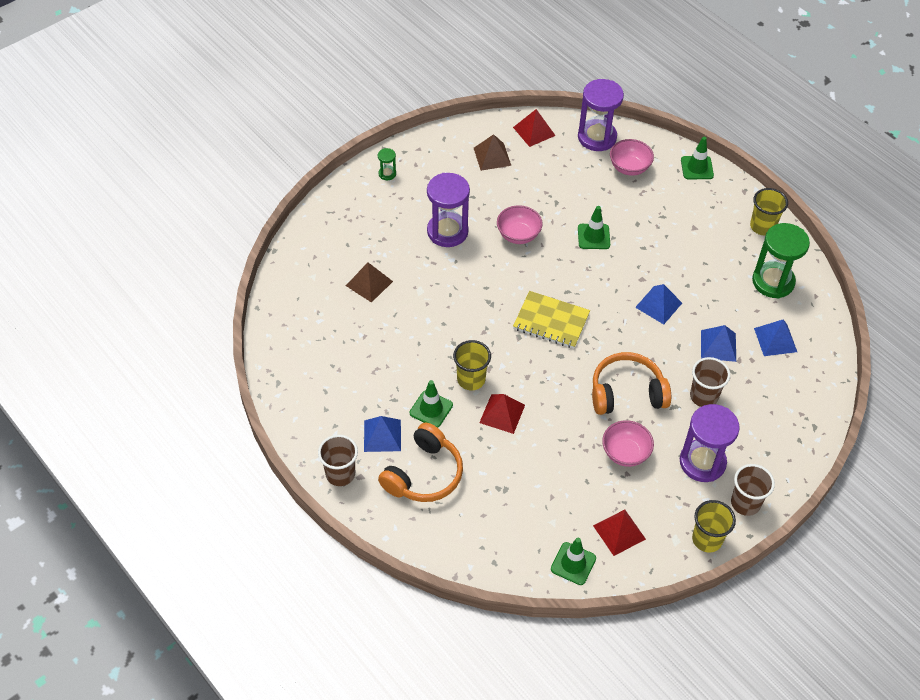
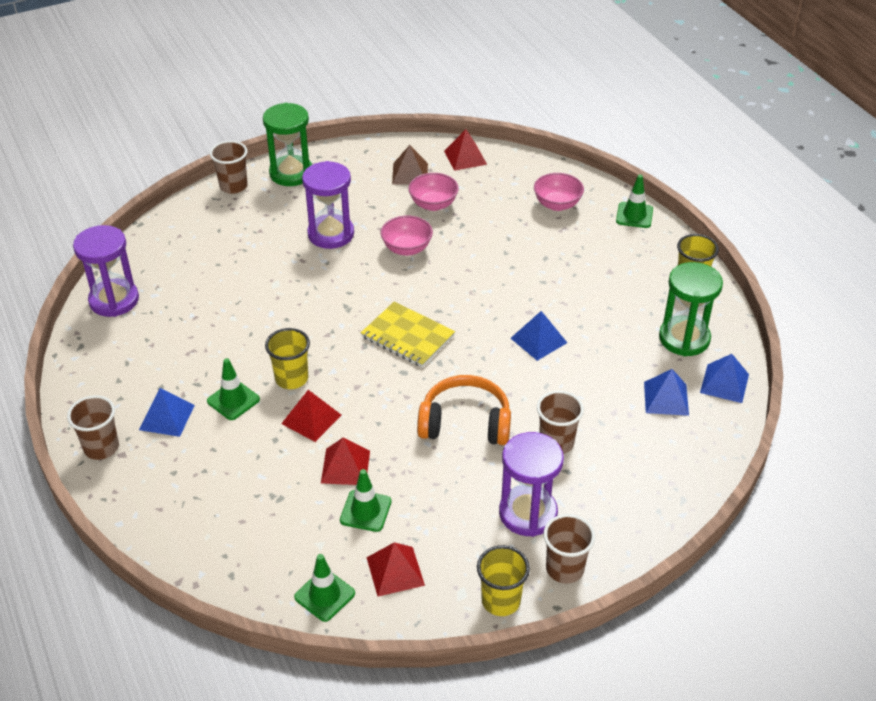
camera: 15 degrees right, 10 degrees down
(341, 196) = (233, 186): none -> brown cup
(369, 283) = (224, 268): brown pyramid -> none
(387, 174) = (291, 173): green hourglass -> green hourglass, size x2.25
(424, 474) = (194, 465): orange headphones -> none
(546, 450) = (345, 466): none -> red pyramid
(593, 236) = (490, 262): green traffic cone -> green traffic cone (365, 511)
(597, 137) = (532, 172): purple hourglass -> purple hourglass (114, 300)
(625, 453) = (438, 486): pink bowl -> pink bowl (433, 204)
(718, 345) = (594, 393): blue pyramid -> blue pyramid (724, 383)

